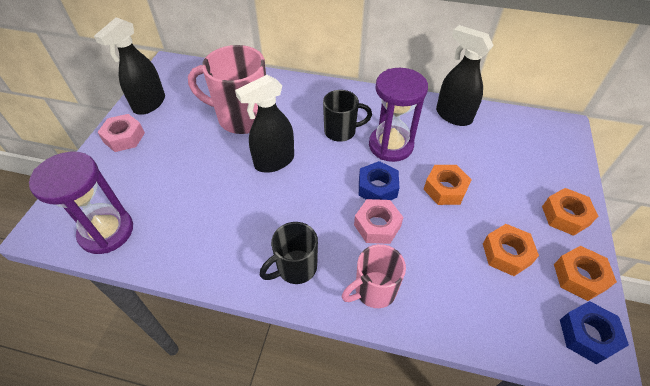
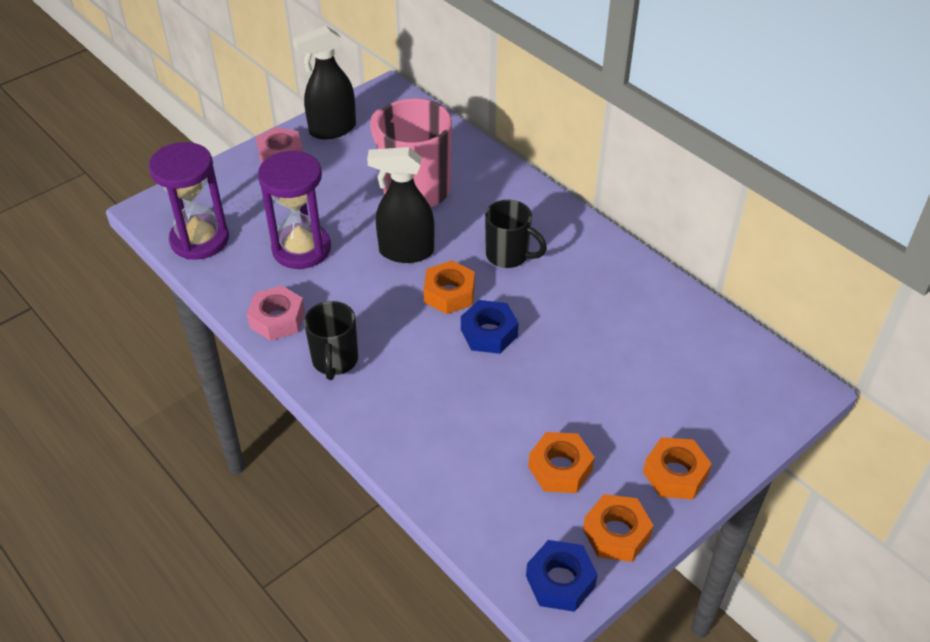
camera: 35 degrees right, 5 degrees down
(295, 268) = (335, 361): black mug -> black mug turned 90 degrees counterclockwise
(374, 290) = (388, 421): pink mug -> none
(377, 225) = (450, 368): pink nut -> pink nut (277, 319)
(391, 145) = (550, 298): purple hourglass -> purple hourglass (301, 249)
(445, 189) = (563, 374): orange nut -> orange nut (449, 293)
(453, 116) = (665, 303): black spray bottle -> none

